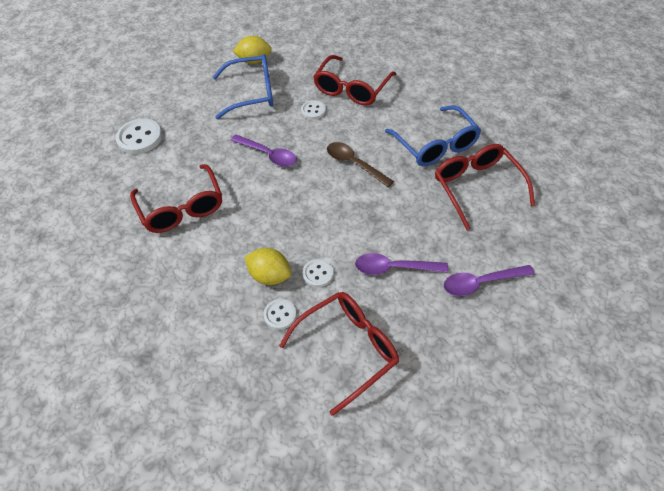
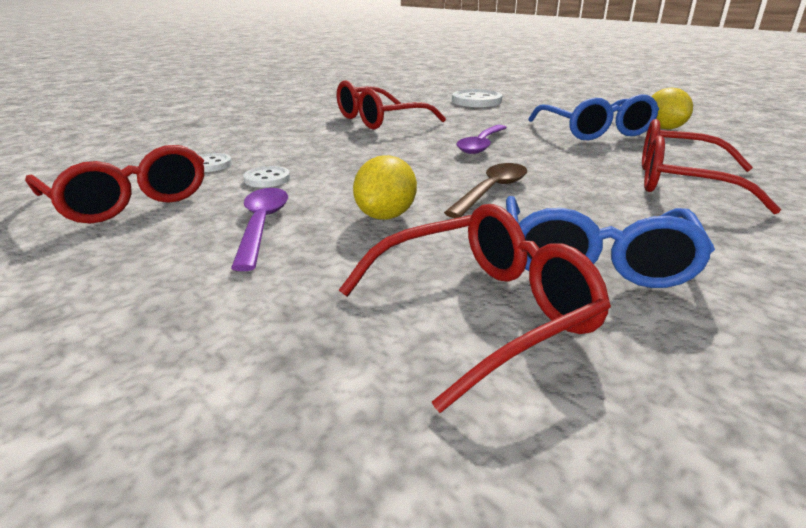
camera: 80 degrees right, 25 degrees down
(270, 276) = (272, 157): yellow lemon -> yellow lemon (385, 216)
(313, 111) = (594, 161): white button -> none
(436, 145) = (594, 260): blue glasses -> blue glasses turned 45 degrees counterclockwise
(481, 283) = (191, 312): purple spoon -> none

